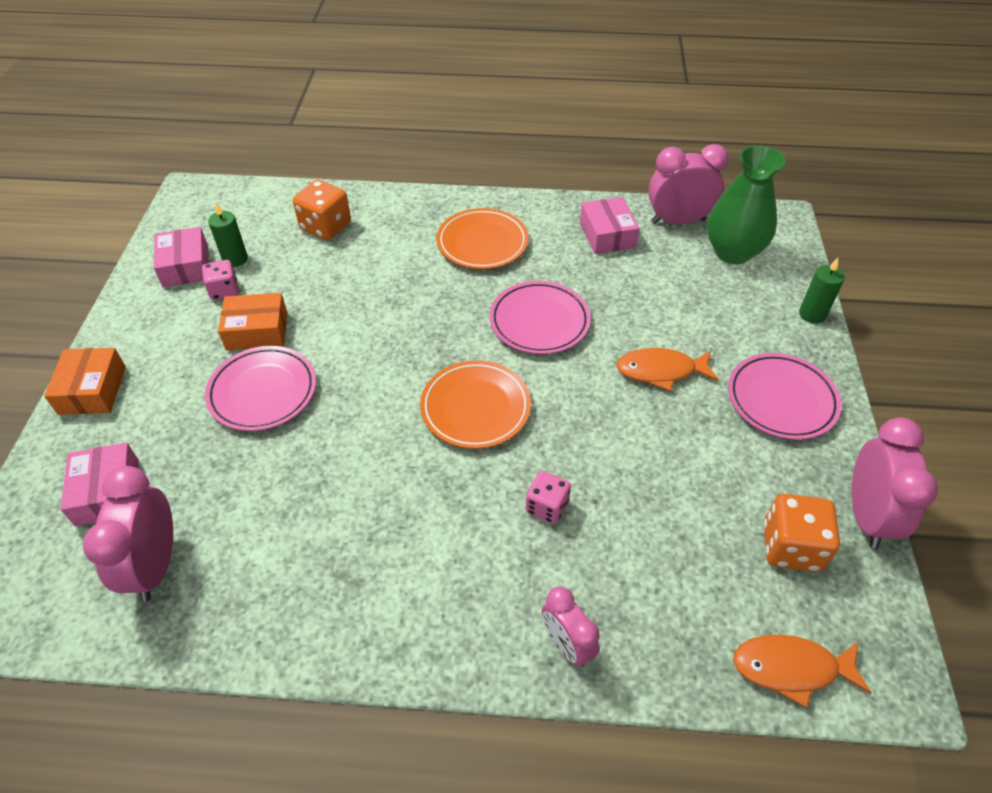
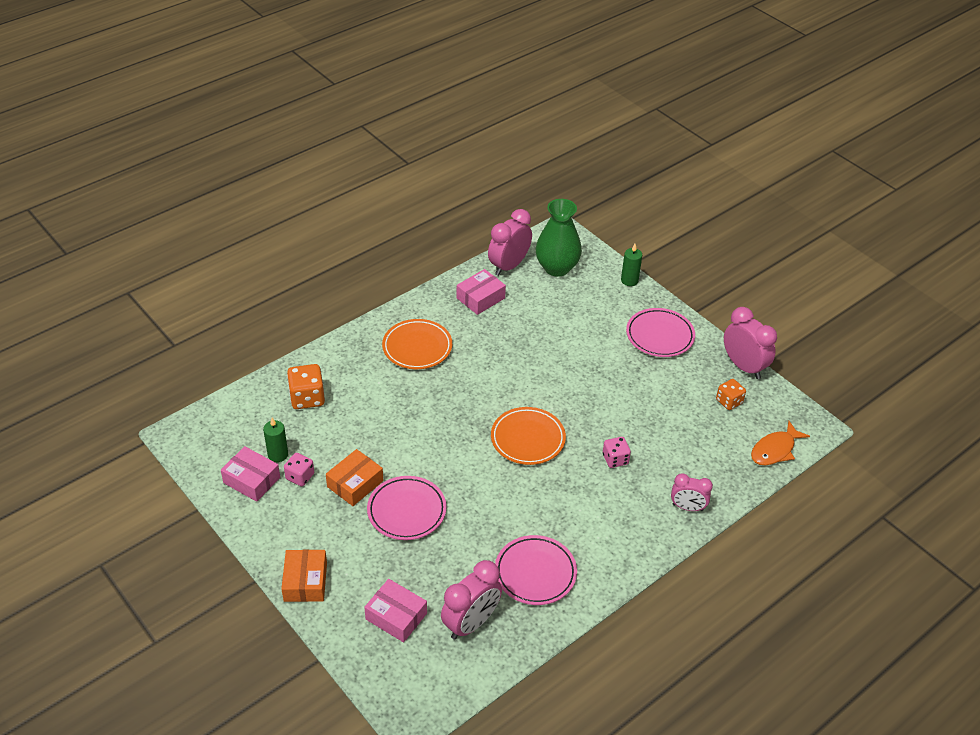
camera: 45 degrees left, 5 degrees down
(92, 390) = (305, 582): orange box -> orange box turned 45 degrees clockwise
(155, 565) = (471, 623): pink clock -> pink clock turned 90 degrees counterclockwise
(539, 321) = (504, 372): pink plate -> pink plate (535, 573)
(607, 235) = (480, 298): pink box -> pink box turned 75 degrees counterclockwise
(661, 371) = (592, 358): orange fish -> none
(791, 547) = (729, 401): orange dice -> orange dice, size x0.65

